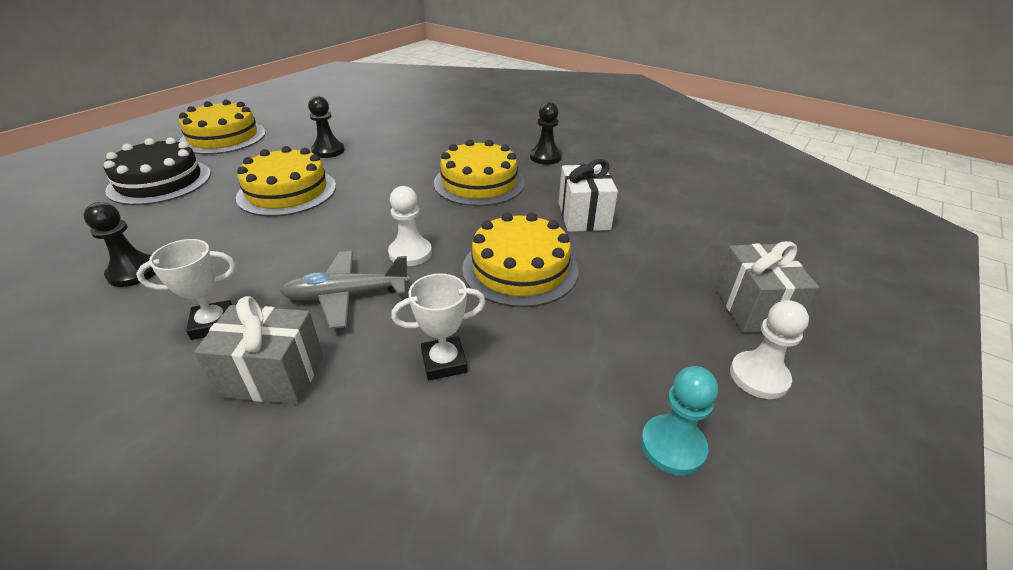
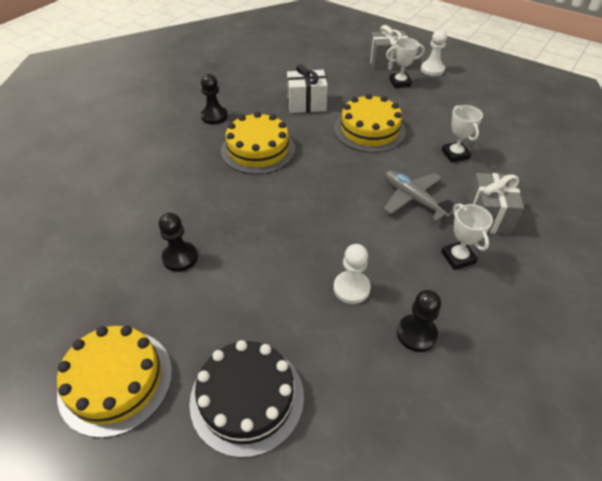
camera: 90 degrees left, 10 degrees up
(287, 191) = (272, 268): yellow cake -> none
(346, 296) = (413, 199): grey plane -> grey plane turned 150 degrees clockwise
(410, 253) = (361, 176): white pawn -> white pawn (351, 288)
(672, 446) = (477, 94): turquoise pawn -> none
(679, 318) = (400, 83): none -> white trophy

